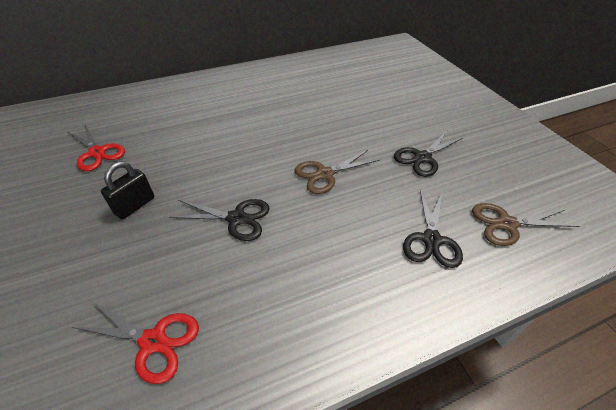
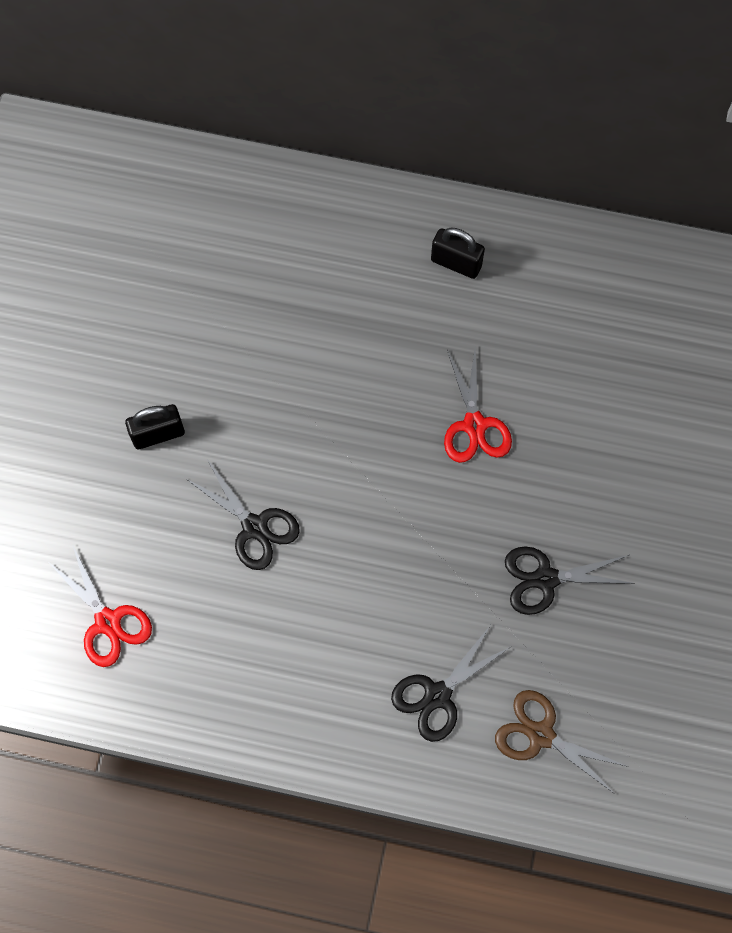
camera: 35 degrees right, 25 degrees up
(97, 153) = (151, 303): red scissors -> red scissors (474, 425)
(262, 81) = (456, 263): none -> black padlock
(325, 174) = (399, 524): brown scissors -> none

